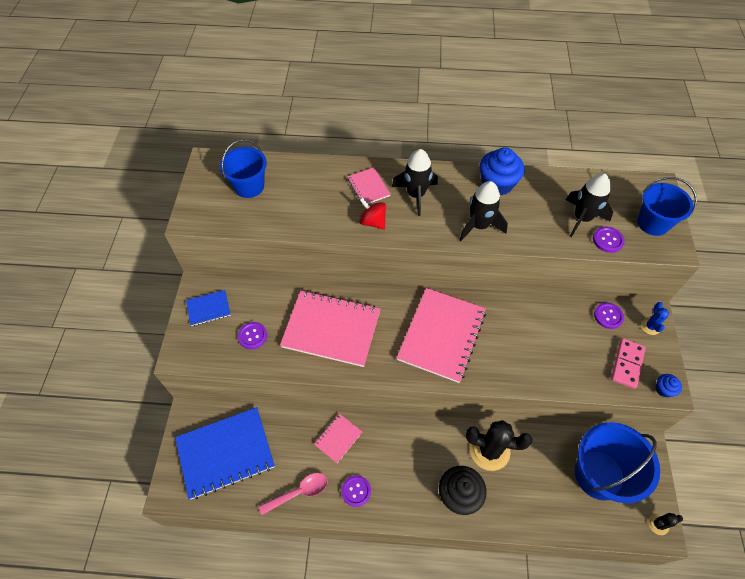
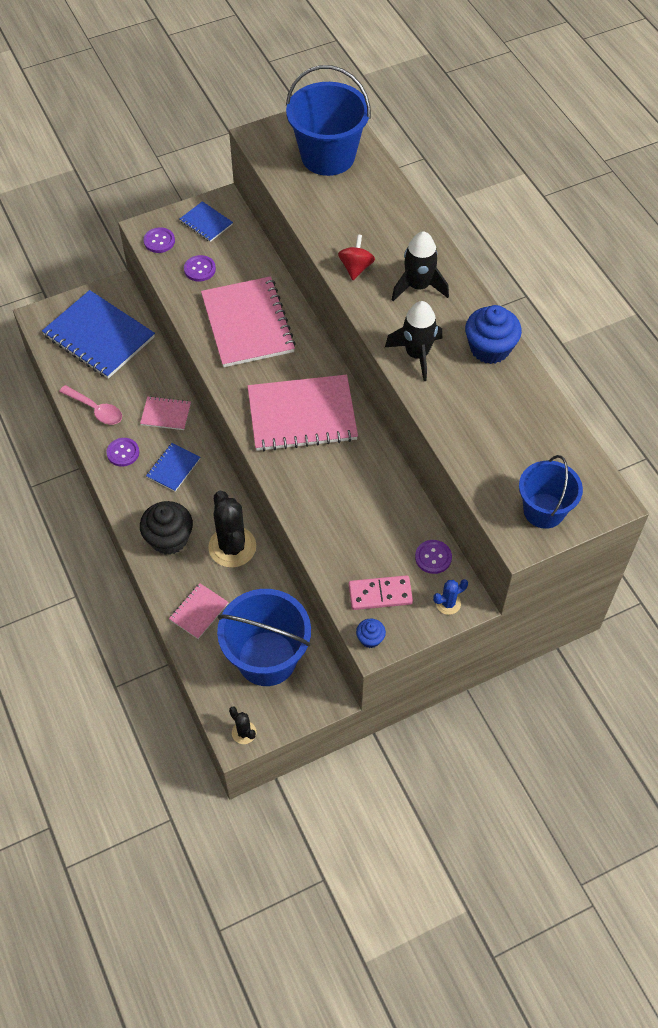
camera: 60 degrees right, 0 degrees up
(249, 186) = (328, 156): blue bucket -> blue bucket, size x1.58
(368, 187) = (398, 244): pink notebook -> pink notebook (199, 611)
(393, 458) = (173, 468): none -> blue notebook
(582, 218) = (498, 441): black rocket -> none
(607, 240) = (483, 474): purple button -> purple button (159, 241)

